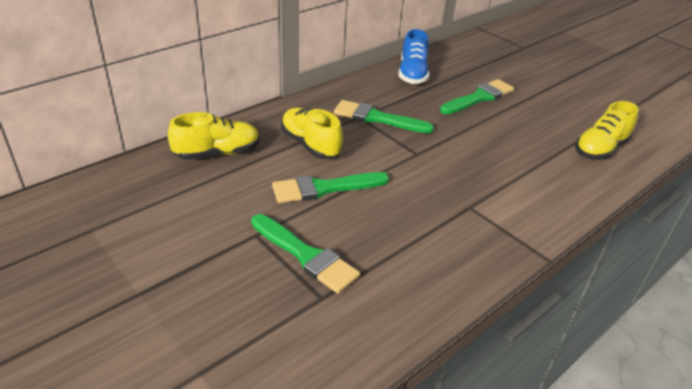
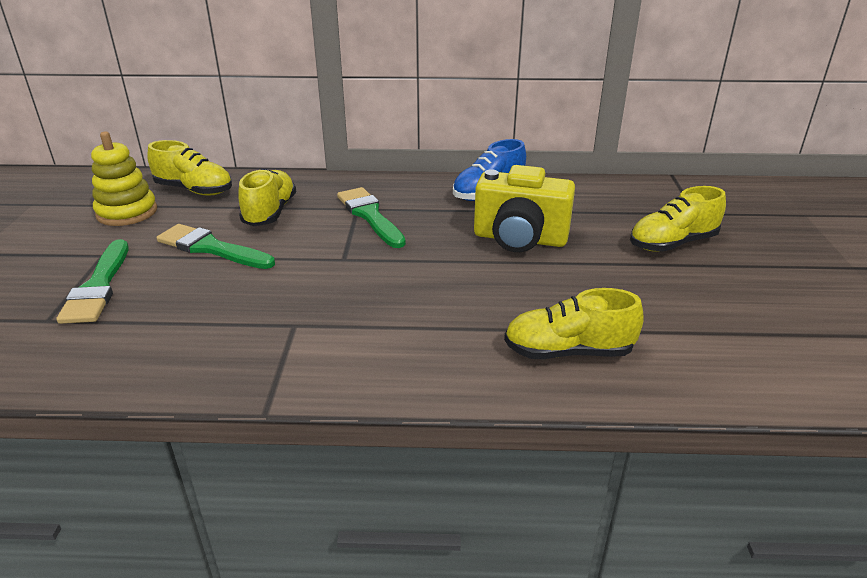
camera: 45 degrees right, 5 degrees down
(201, 195) = (127, 212): none -> yellow stacking toy
(479, 97) = (519, 239): green brush -> yellow camera
(543, 70) = (672, 243): none -> yellow shoe

